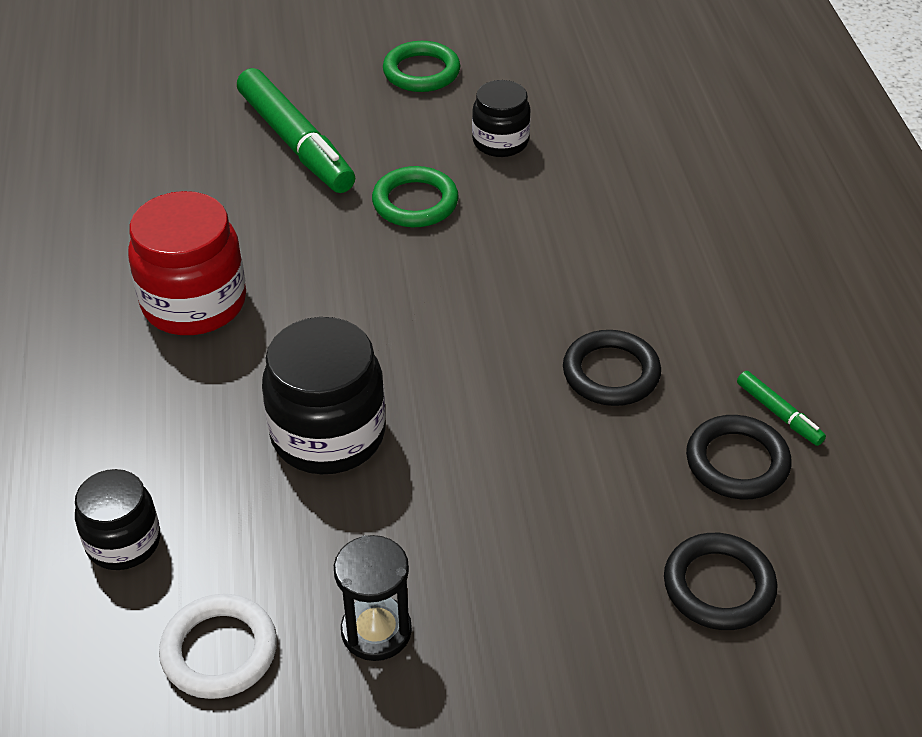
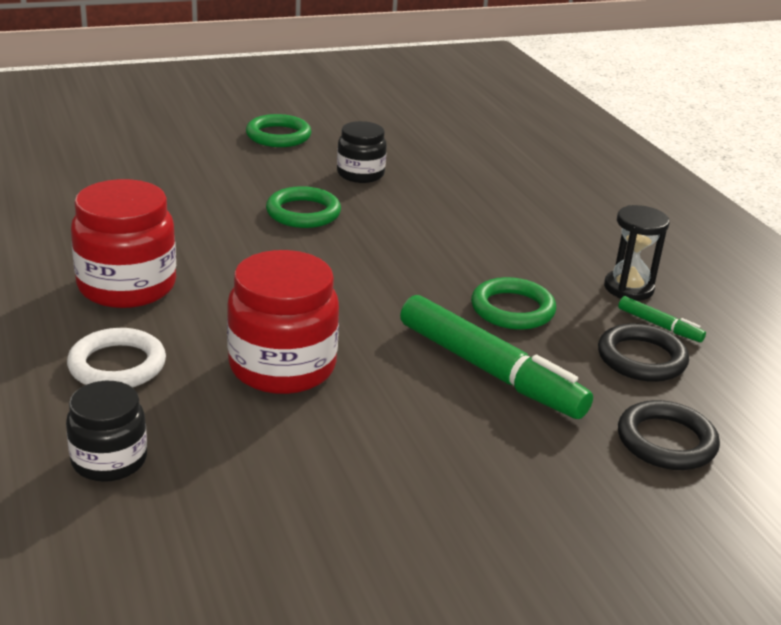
camera: 15 degrees left, 15 degrees down
(219, 650) = (232, 534): white ring -> white ring (117, 365)
(296, 143) = (186, 181): green marker -> green marker (489, 370)
(328, 434) = (282, 367): black jar -> red jar
(376, 631) = (379, 503): black hourglass -> black hourglass (628, 288)
(611, 373) = (512, 309): black ring -> green ring

